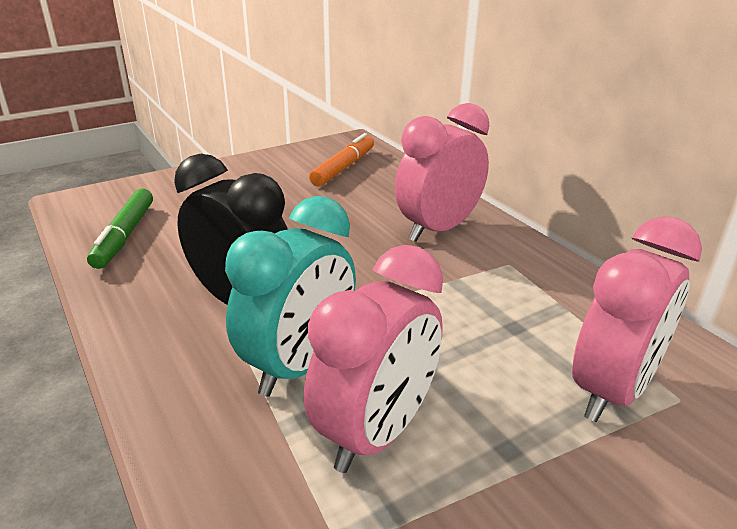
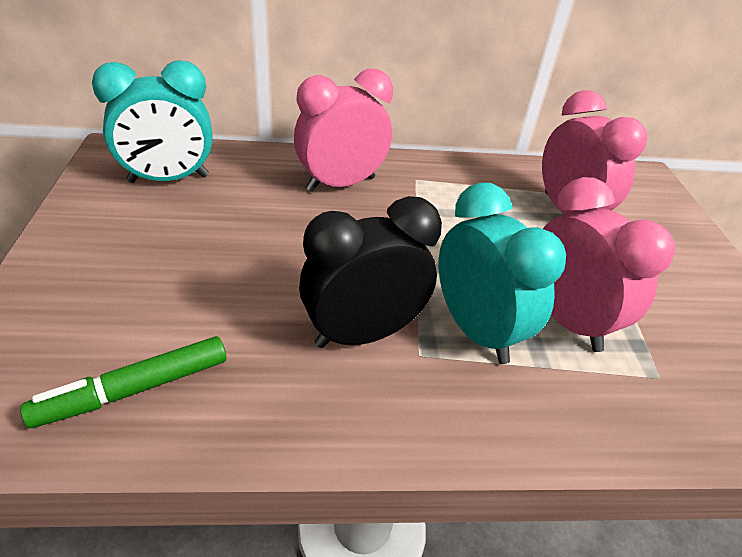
camera: 65 degrees left, 10 degrees up
(124, 236) = (134, 390): green marker -> green marker turned 120 degrees clockwise
(343, 168) = (169, 179): orange marker -> turquoise clock
(438, 229) = (340, 184): pink clock -> pink clock turned 75 degrees clockwise

